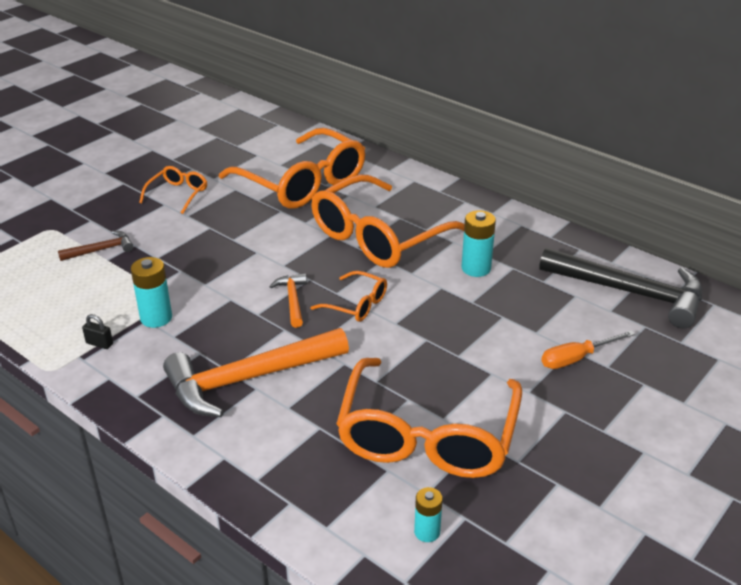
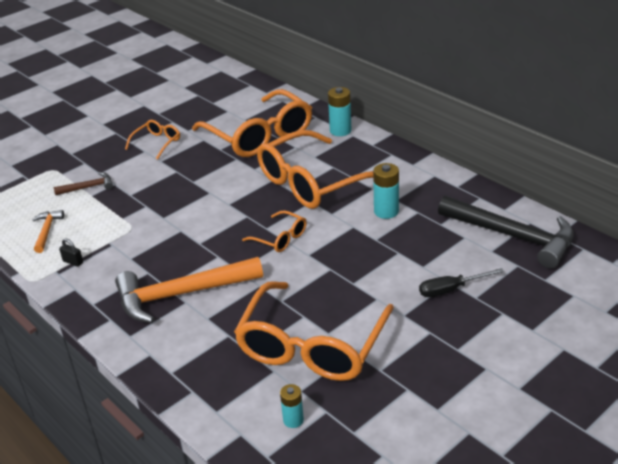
camera: 10 degrees right, 0 degrees up
(156, 318) = (120, 243): turquoise battery -> turquoise battery (340, 131)
(292, 300) = (229, 232): orange hammer -> orange hammer (47, 231)
(576, 358) = (451, 289): orange screwdriver -> black screwdriver

